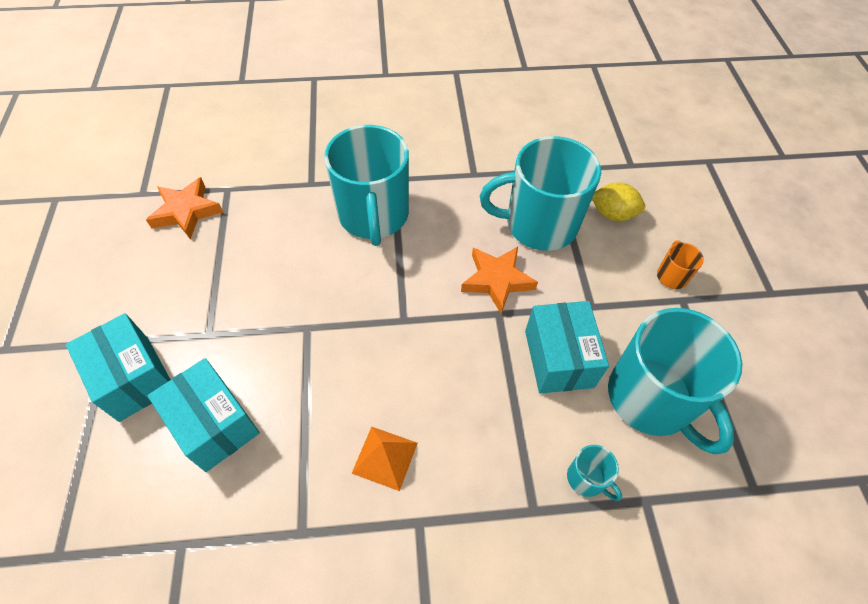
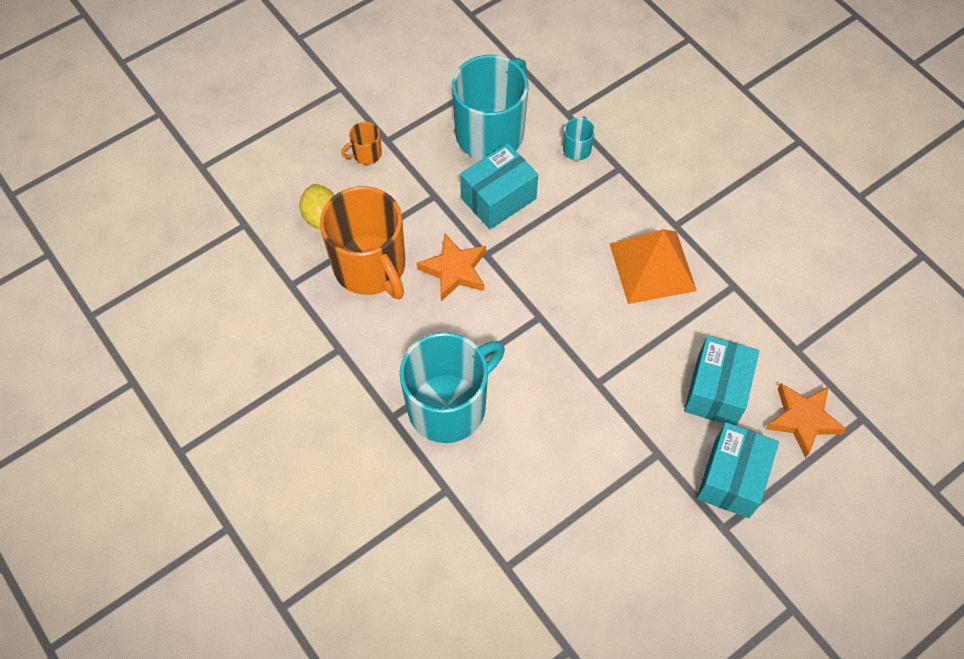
camera: 120 degrees left, 5 degrees up
(186, 212) = (559, 582): orange star -> orange star (803, 420)
(385, 458) = (652, 267): orange pyramid -> orange pyramid, size x1.74
(539, 224) = (370, 267): turquoise mug -> orange mug

